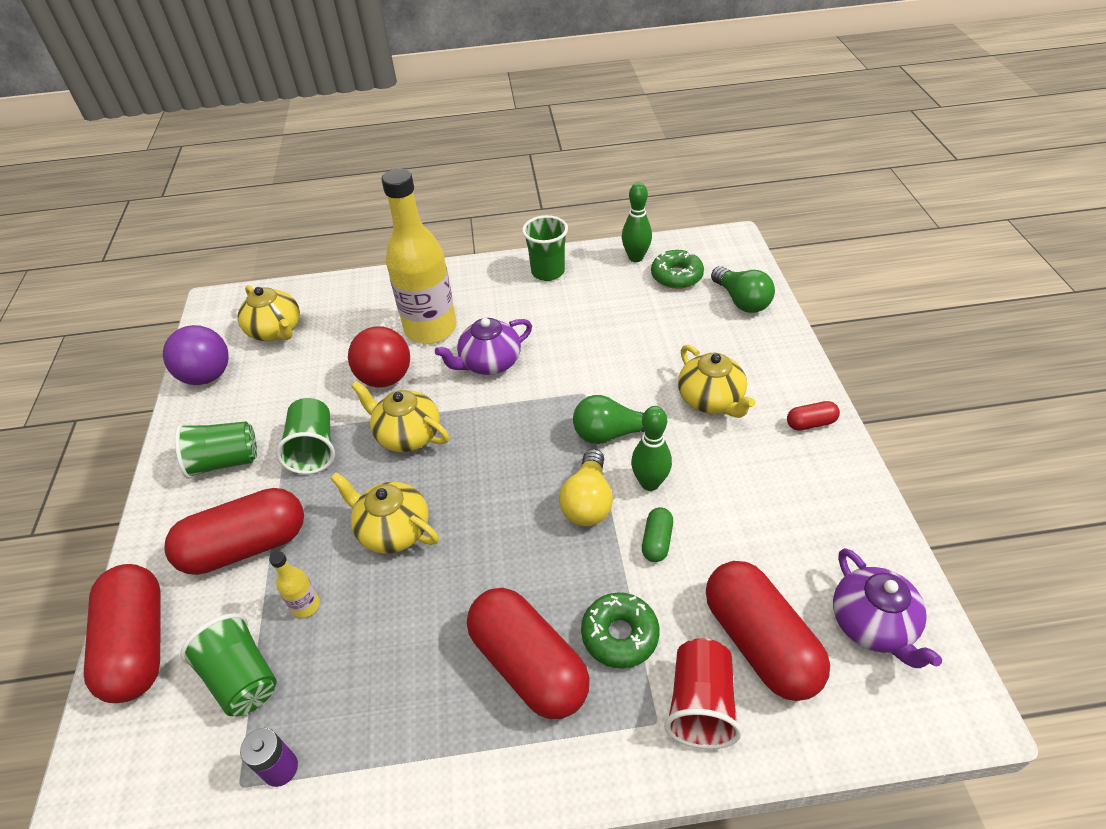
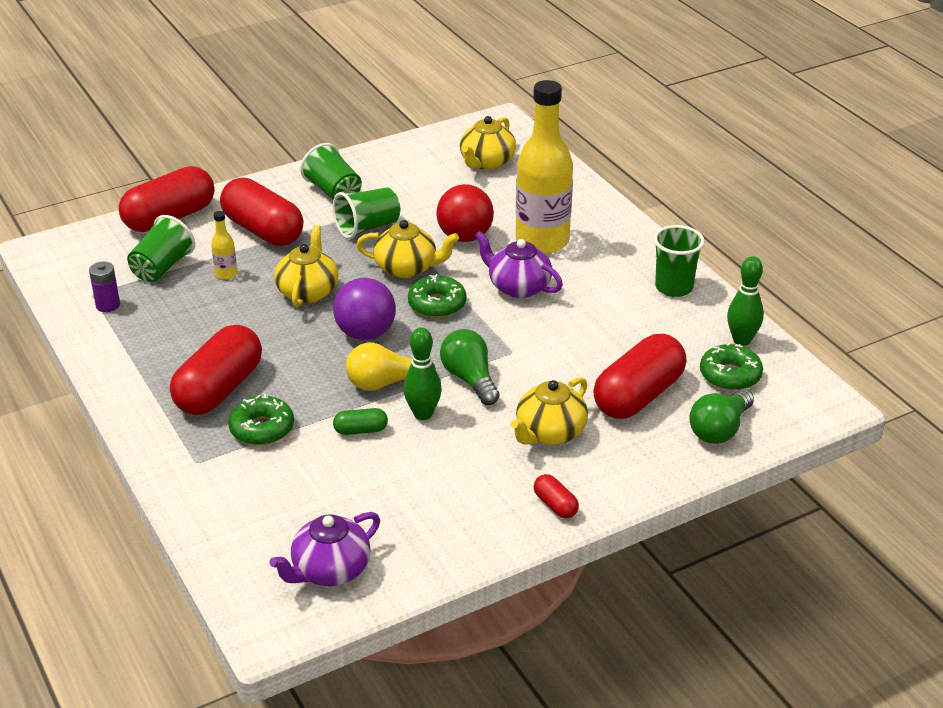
camera: 65 degrees right, 10 degrees down
(207, 376) = (415, 150): purple ball -> purple ball (365, 333)
(407, 435) = (407, 268): yellow teapot -> yellow teapot turned 90 degrees clockwise
(482, 427) = (437, 304): none -> green donut
(700, 704) = (218, 481): red cup -> none
(759, 642) = (285, 505): red capsule -> red capsule (638, 396)

